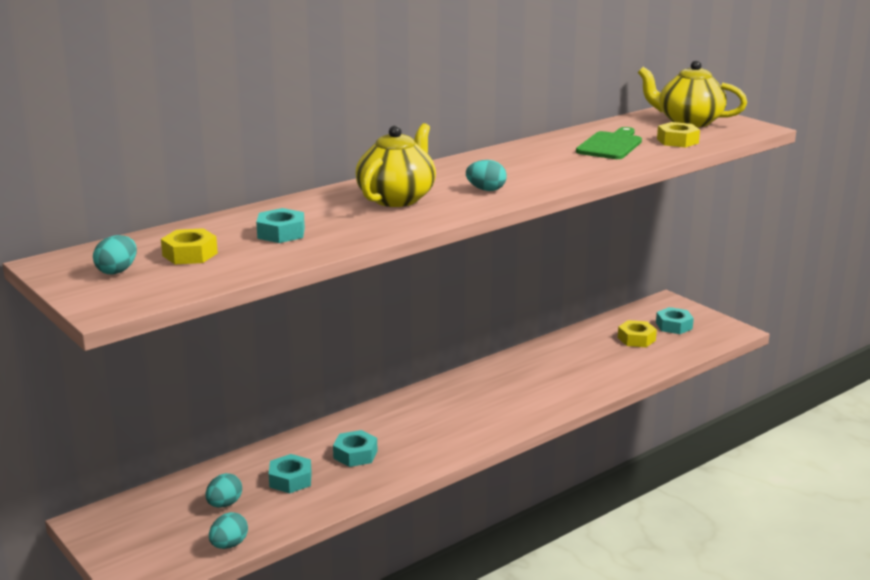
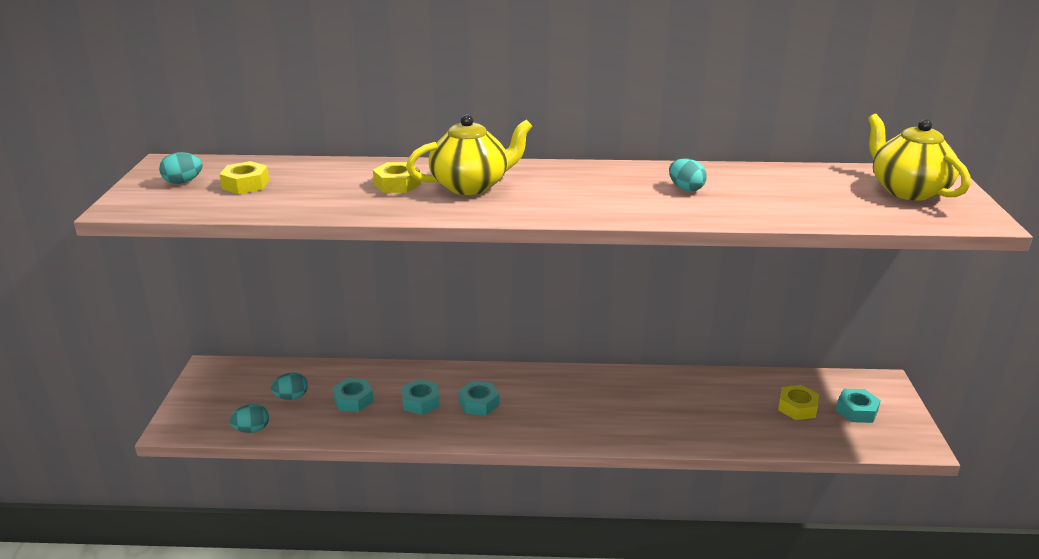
camera: 40 degrees right, 5 degrees up
(281, 233) = (332, 188): turquoise nut -> turquoise nut (479, 403)
(486, 190) = (556, 201): turquoise egg -> turquoise egg (685, 189)
(610, 145) = (766, 192): green cutting board -> none
(677, 141) = (849, 208): yellow nut -> yellow nut (397, 184)

